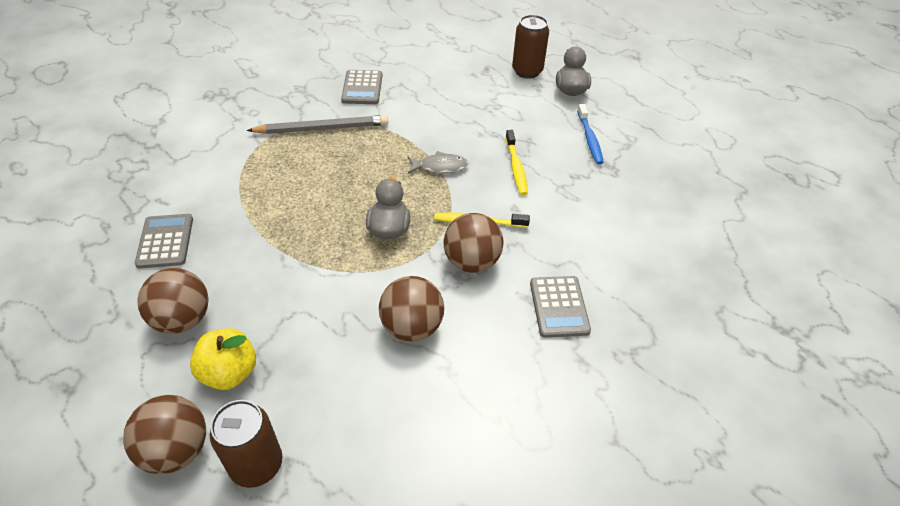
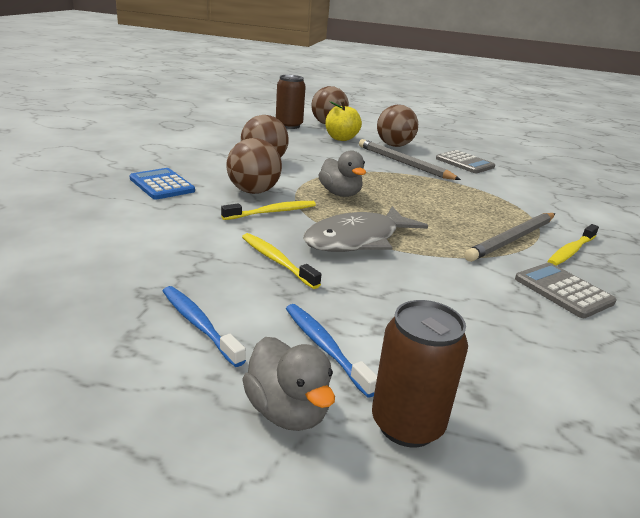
camera: 145 degrees right, 20 degrees down
(241, 266) = (403, 163): none -> grey pencil
(299, 106) = (571, 251): none -> yellow toothbrush
(440, 167) = (357, 240): grey fish -> grey fish, size x1.83
(533, 106) = (325, 348): none -> blue toothbrush
(559, 307) = (162, 185): grey calculator -> blue calculator

